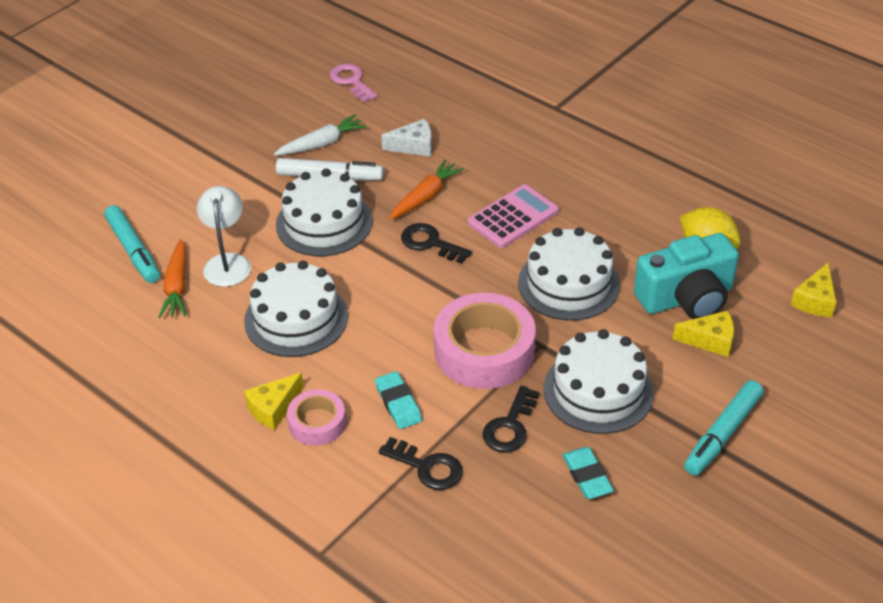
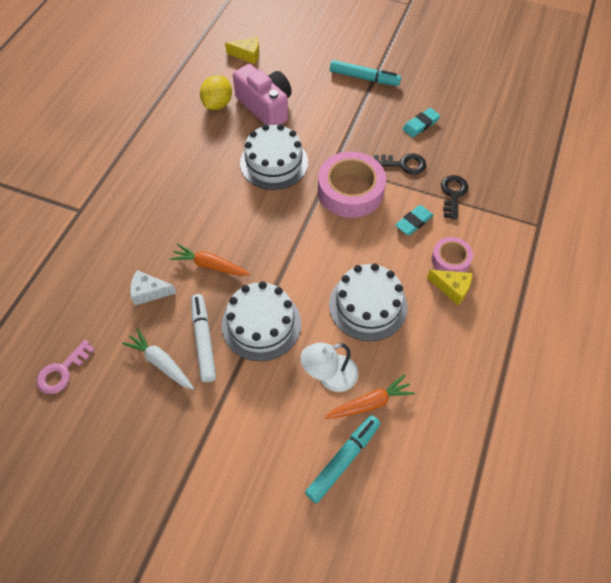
camera: 110 degrees left, 15 degrees up
(414, 146) = (149, 292): white cheese -> white cheese turned 60 degrees counterclockwise
(430, 243) = (261, 247): black key -> none
(513, 217) = (217, 207): pink calculator -> none
(598, 390) = (358, 131): white cake -> none
(686, 298) = (265, 107): turquoise camera -> pink camera
(710, 340) = (297, 92): yellow cheese -> none

